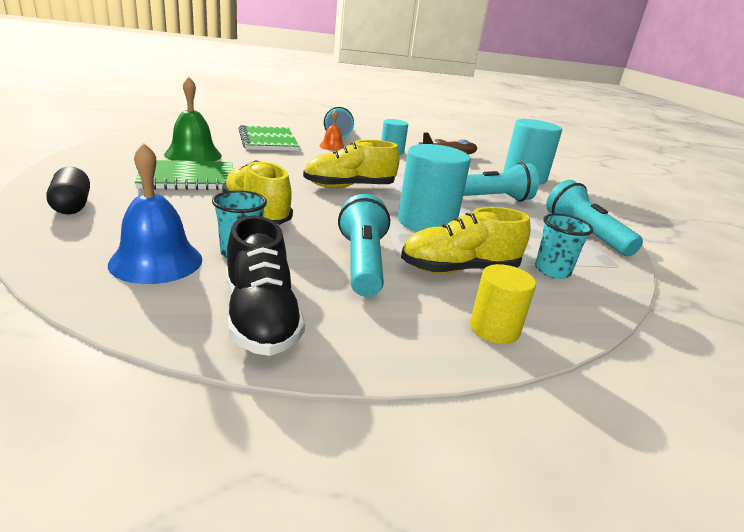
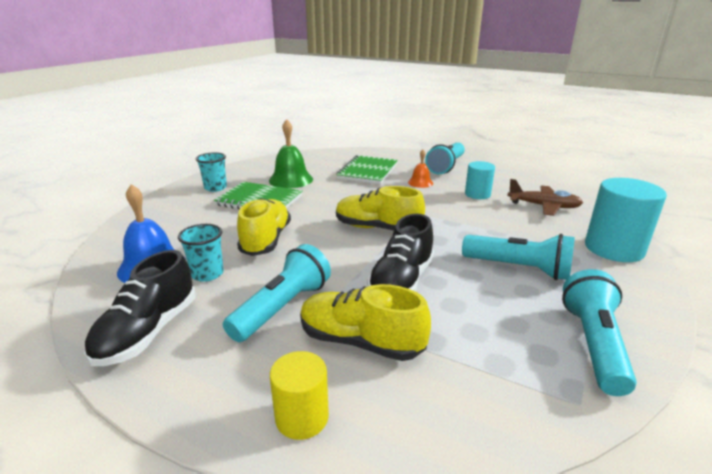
camera: 40 degrees right, 0 degrees up
(72, 205) = (164, 212): black capsule -> none
(426, 222) = (401, 281): turquoise cylinder -> black shoe
(552, 271) = (467, 378): turquoise cup -> turquoise cup (215, 188)

